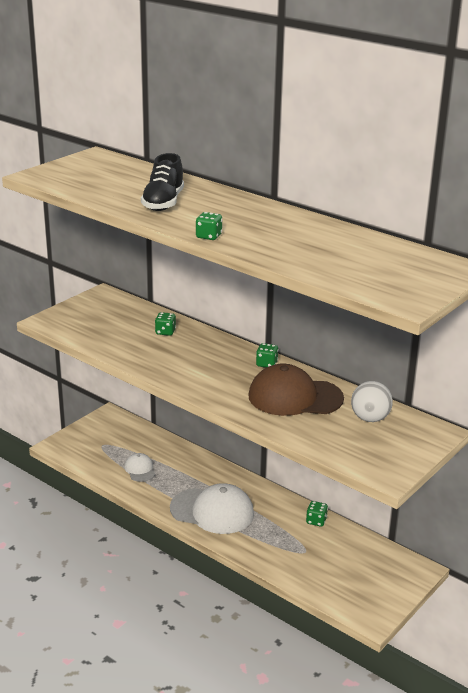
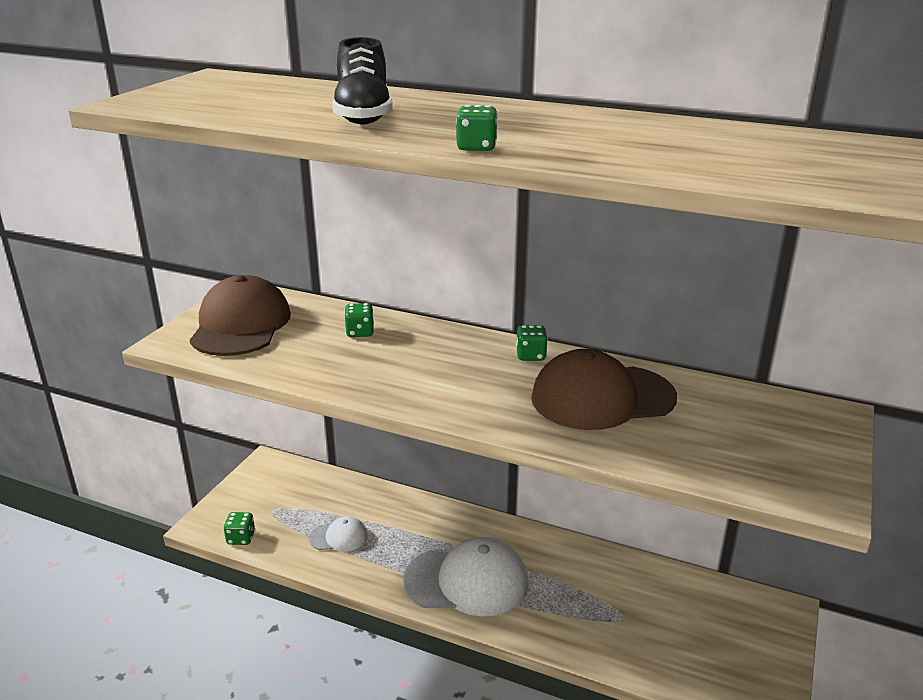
camera: 15 degrees left, 0 degrees up
(93, 316) = (241, 325): none -> brown cap
(140, 469) = (339, 537): white cap -> white cap turned 120 degrees clockwise
(316, 521) = (613, 565): green dice -> green dice (241, 538)
(370, 418) = (728, 411): white ball -> none

